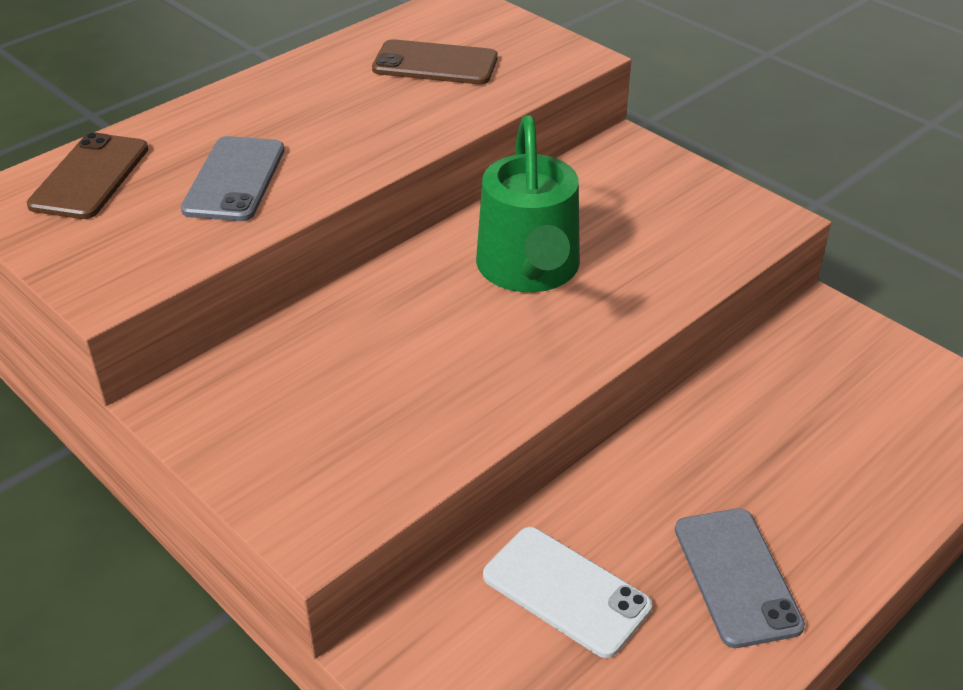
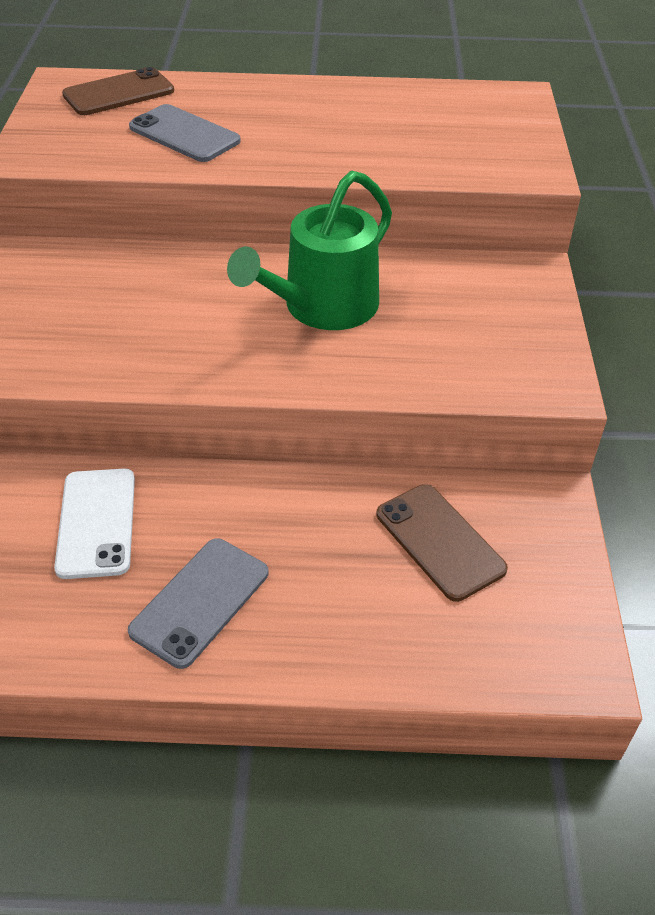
camera: 45 degrees right, 5 degrees up
(234, 179) = (184, 134): grey phone -> grey phone turned 75 degrees clockwise
(435, 64) = (425, 128): brown phone -> brown phone (439, 541)

